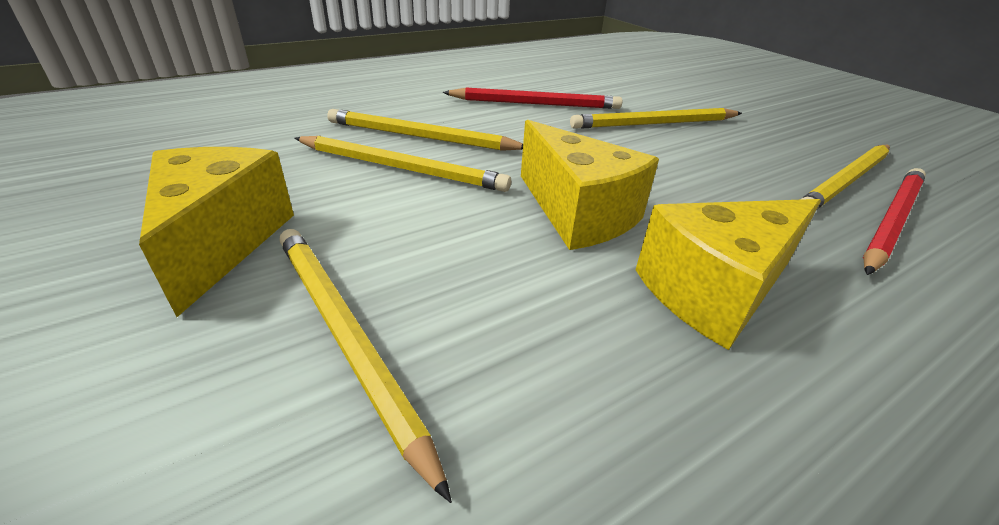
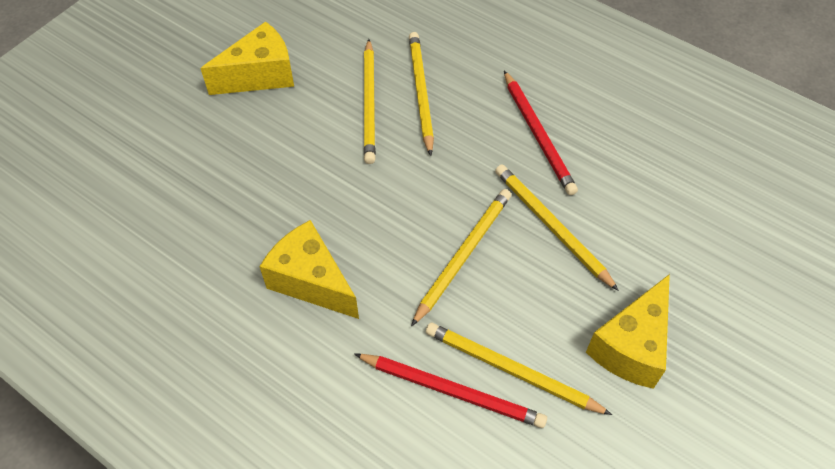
camera: 70 degrees right, 20 degrees up
(345, 337) = (219, 151): yellow pencil -> yellow pencil (463, 255)
(578, 213) = (362, 205): yellow cheese -> yellow cheese (631, 346)

